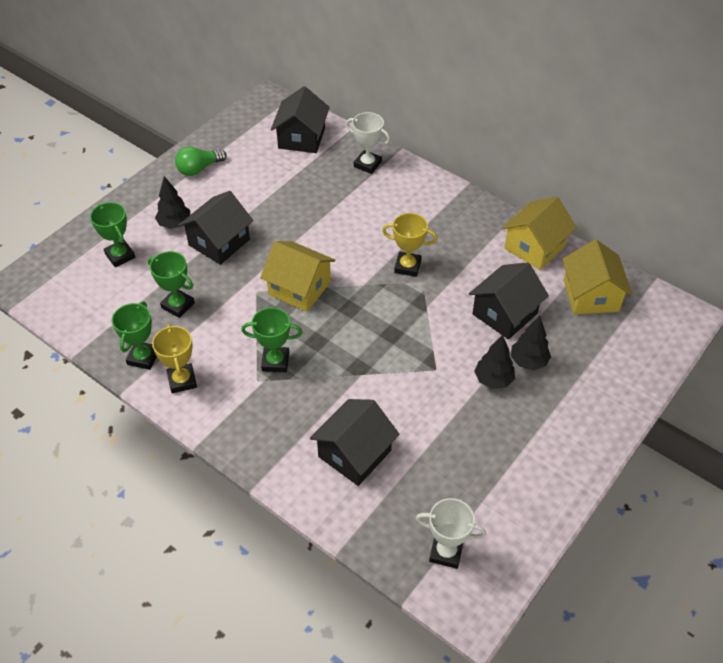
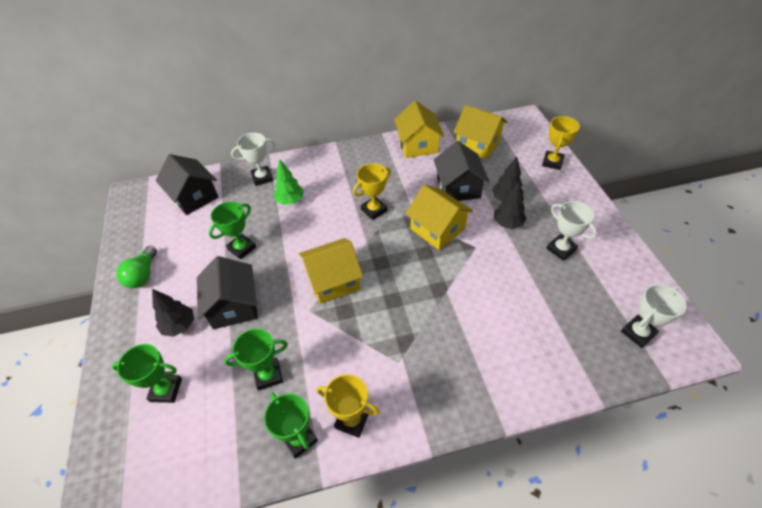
camera: 50 degrees left, 0 degrees up
(275, 362) = (390, 338): green trophy -> green trophy (242, 248)
(354, 453) = (517, 337): black house -> none
(359, 202) = (290, 201): none -> green tree
(430, 327) = (437, 229): none -> yellow house
(500, 441) = (561, 249): none -> white trophy
(633, 376) = (552, 162): none -> yellow trophy

